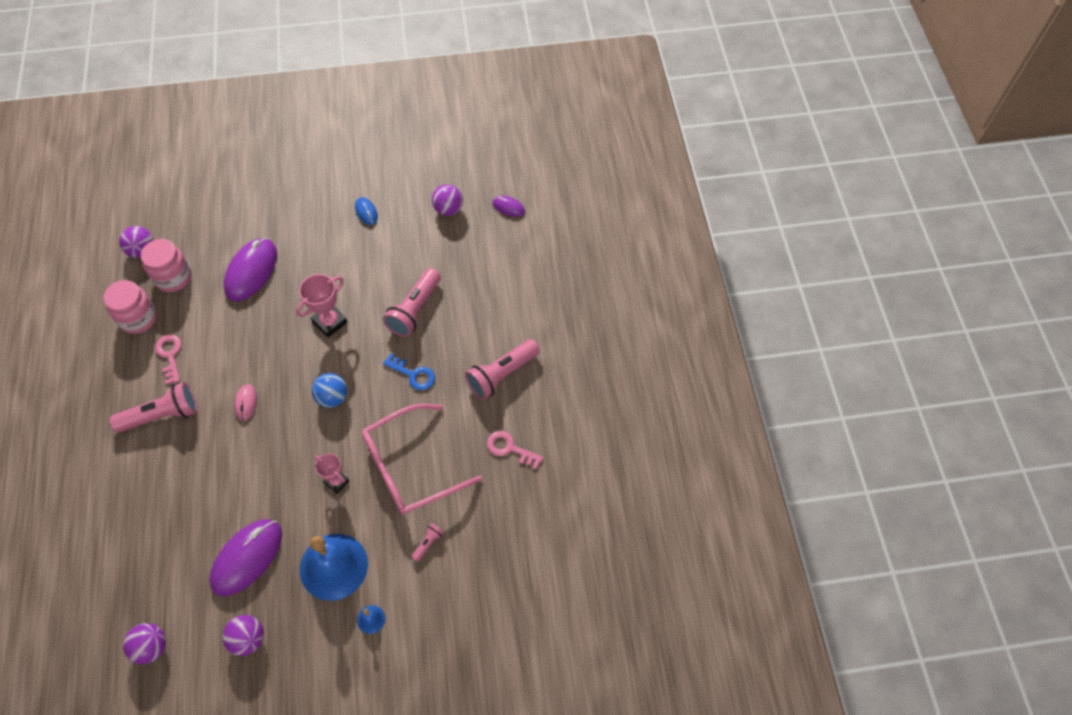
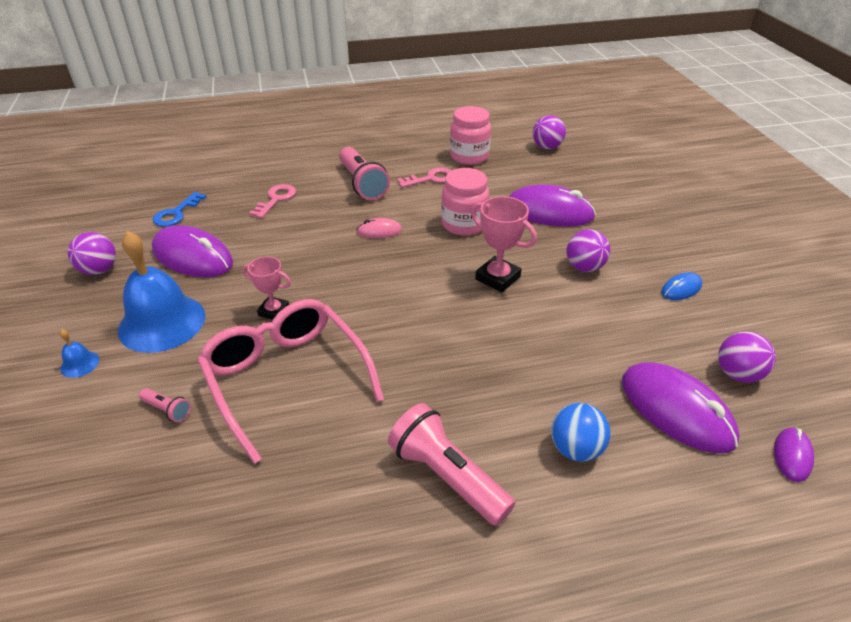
camera: 85 degrees right, 20 degrees down
(151, 647) = (118, 213): purple ball -> purple ball (584, 267)
(173, 277) = (522, 167): pink jar -> pink jar (464, 224)
(332, 397) = (390, 293): blue ball -> blue ball (575, 449)
(336, 482) = (274, 311): pink trophy -> pink trophy turned 75 degrees clockwise
(413, 374) = (433, 365): blue key -> blue key (176, 213)
(414, 310) = (539, 355): pink flashlight -> none
(471, 249) = (676, 410): none -> purple mouse
(510, 448) = (308, 501): pink key -> pink key (276, 199)

